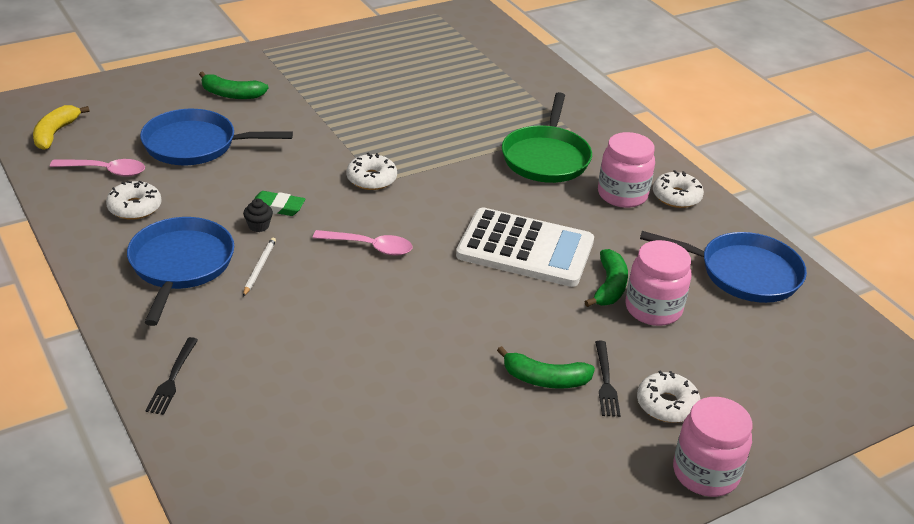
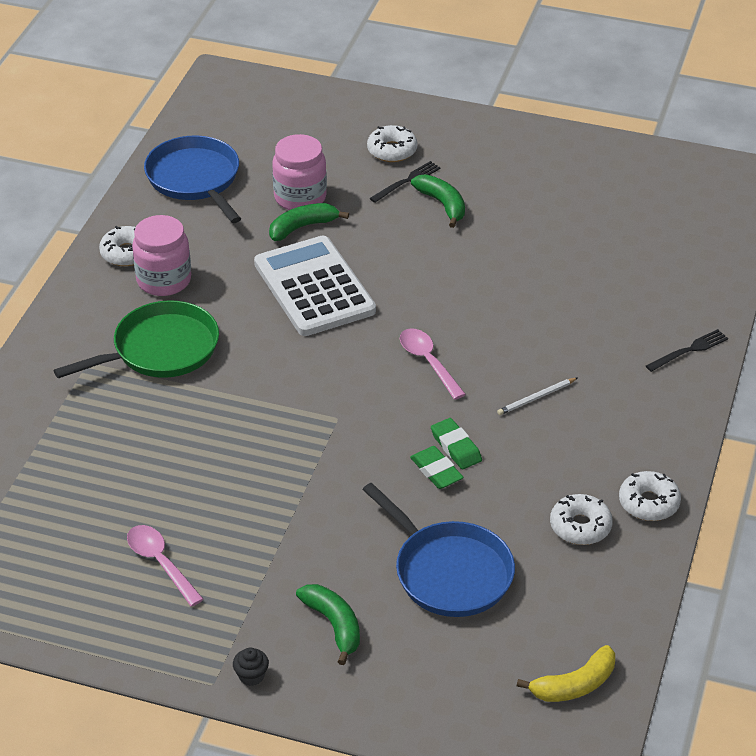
camera: 130 degrees left, 5 degrees up
(105, 171) = (568, 592): pink spoon -> pink spoon (160, 563)
(180, 265) = (596, 440): blue pan -> none
(258, 226) = (493, 437): black cupcake -> black cupcake (251, 676)
(272, 188) = (436, 471): none -> green eraser
(371, 179) = (339, 424): white donut -> white donut (648, 503)
(705, 473) = (430, 114): pink jar -> none

